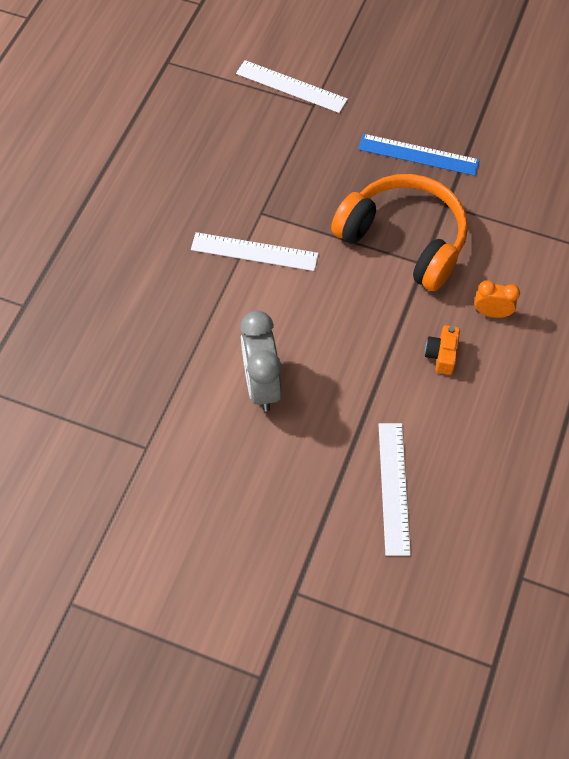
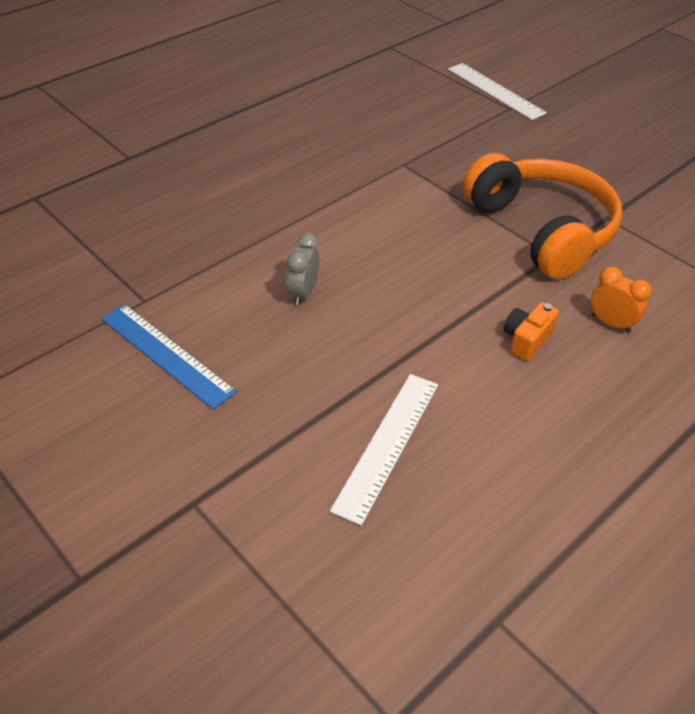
camera: 25 degrees right, 15 degrees down
(254, 252) = (375, 189): white ruler -> none
(261, 385) = (303, 293): grey clock -> grey clock, size x0.55
(418, 155) = (597, 171): blue ruler -> blue ruler (166, 354)

